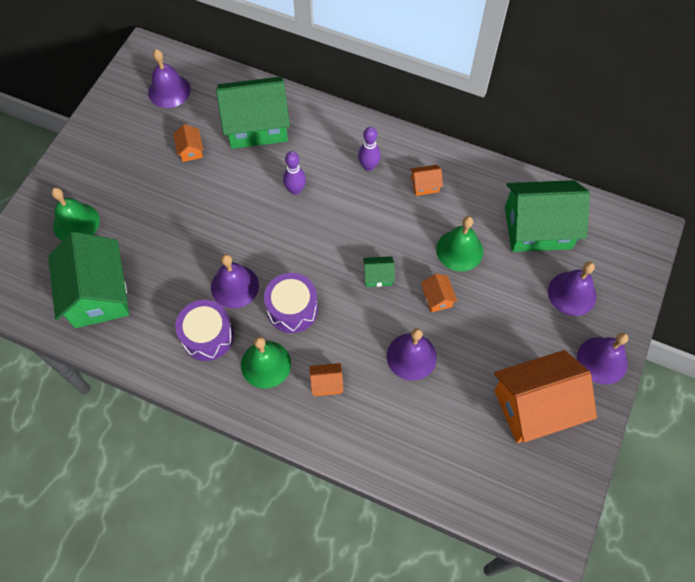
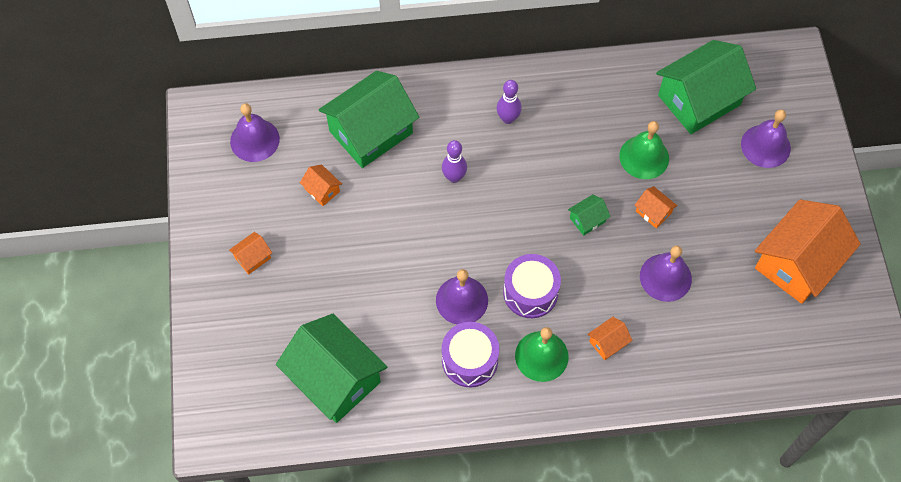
camera: 30 degrees left, 0 degrees up
(76, 223) = (260, 322): green bell -> none
(425, 185) = (572, 111): orange house -> orange house (252, 258)
(602, 360) = (826, 192): purple bell -> none

